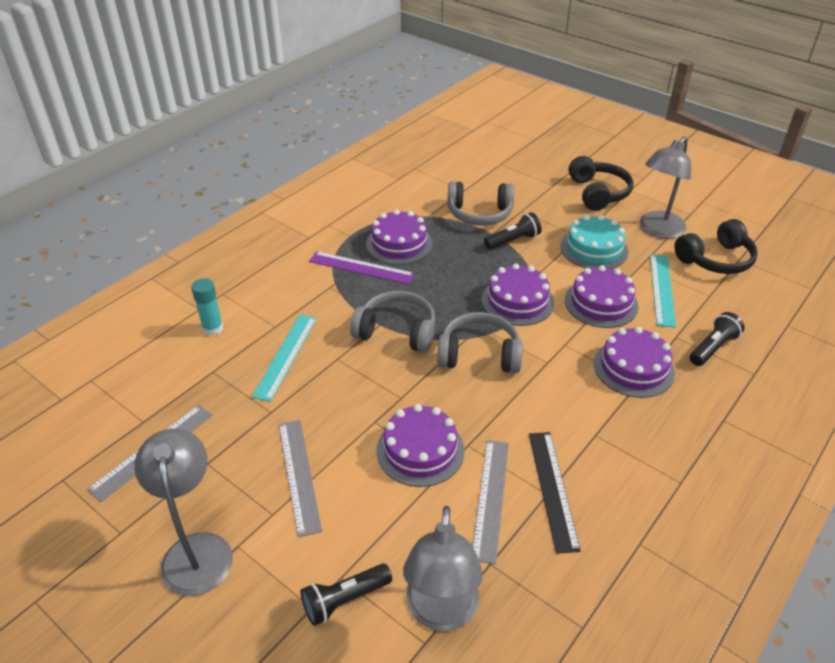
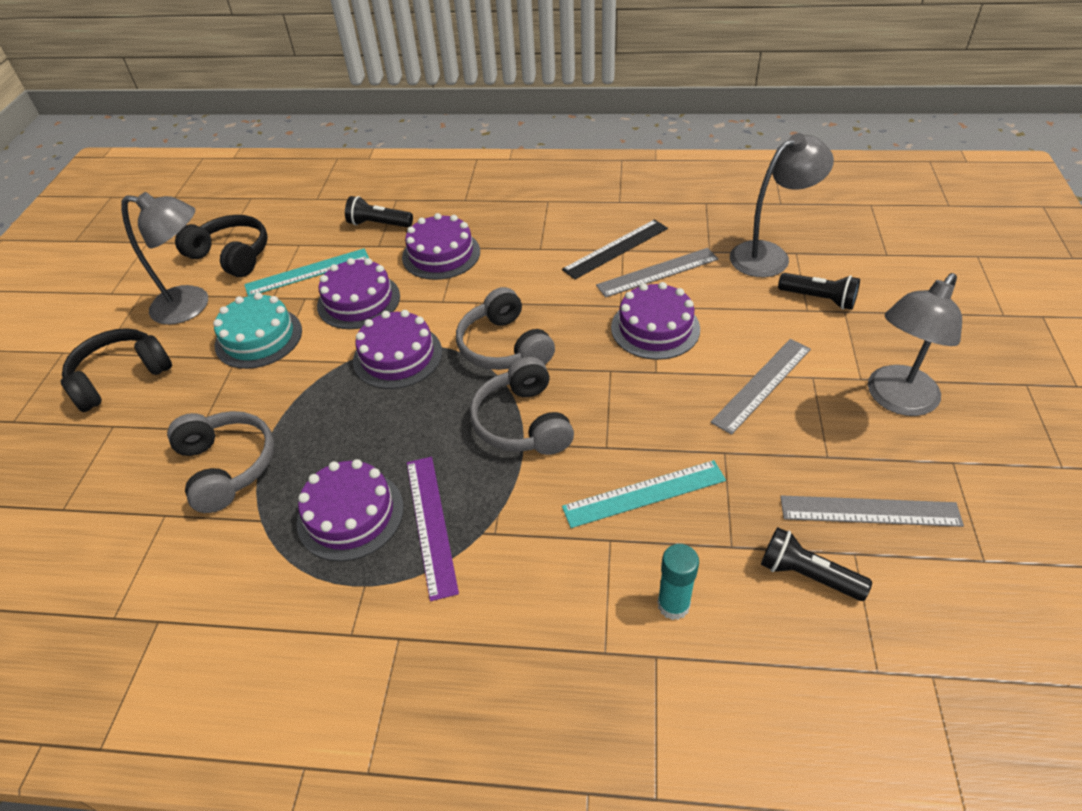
camera: 120 degrees left, 5 degrees up
(513, 241) = (278, 407): black flashlight -> black flashlight (807, 574)

